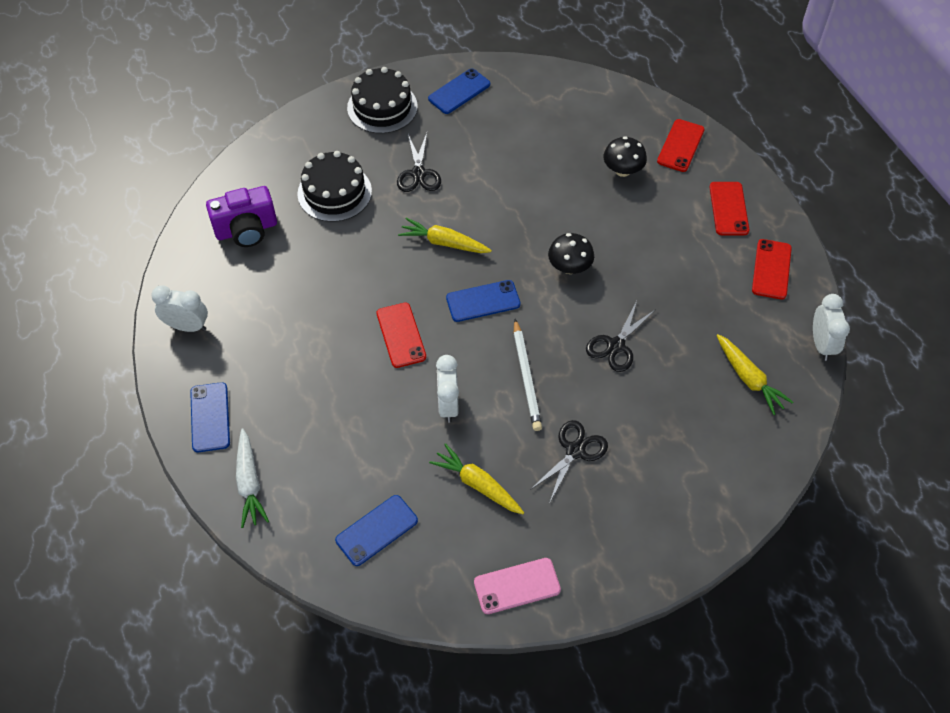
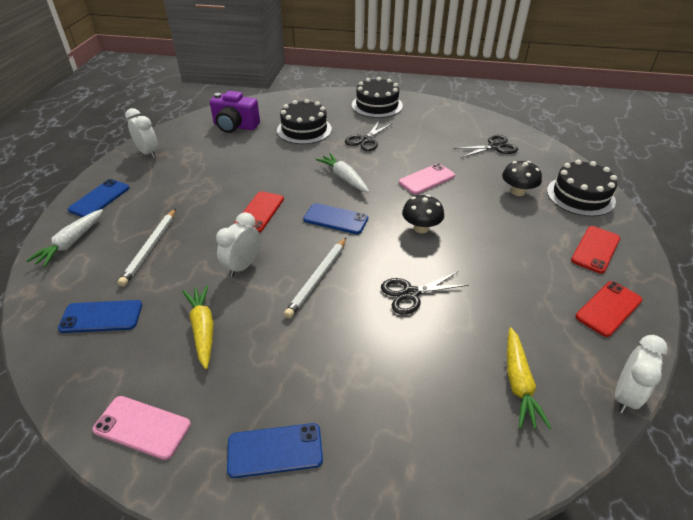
camera: 35 degrees right, 15 degrees down
(338, 439) = (150, 248): none -> white pencil
(444, 243) = (344, 178): yellow carrot -> white carrot
(459, 92) = (433, 114): blue phone -> blue phone (275, 450)
(527, 199) = (427, 179): none -> pink phone
(575, 451) = (302, 350): black scissors -> black scissors (495, 147)
(680, 145) = (580, 196): red phone -> black cake

